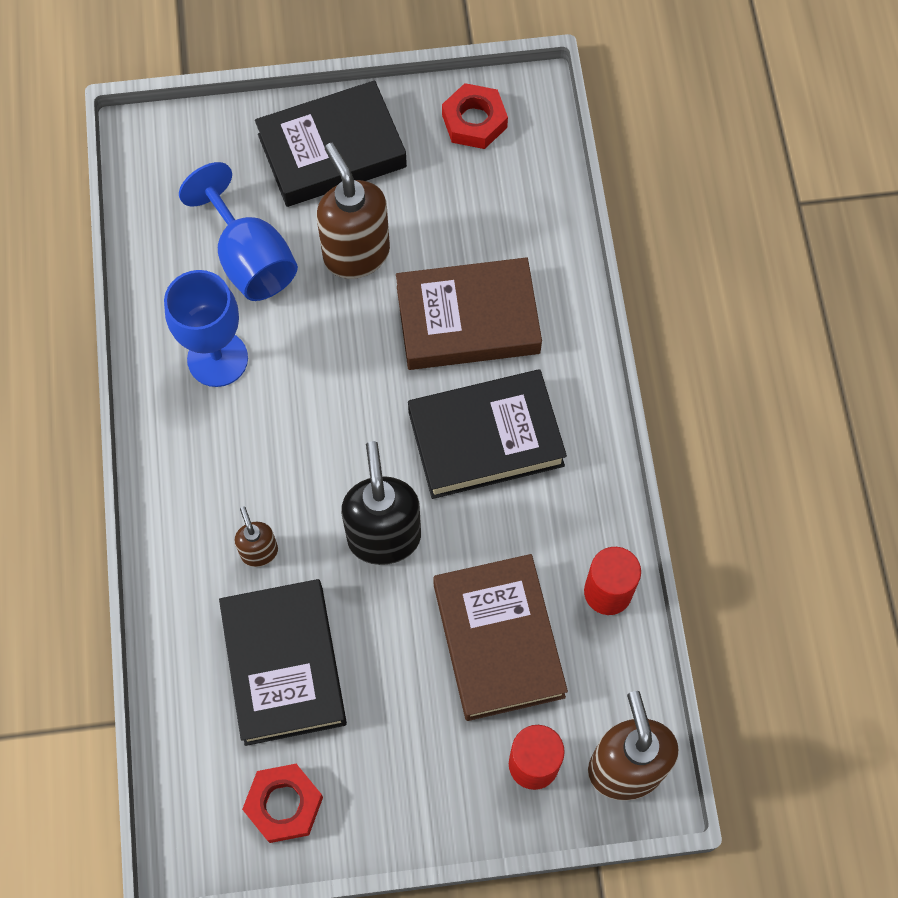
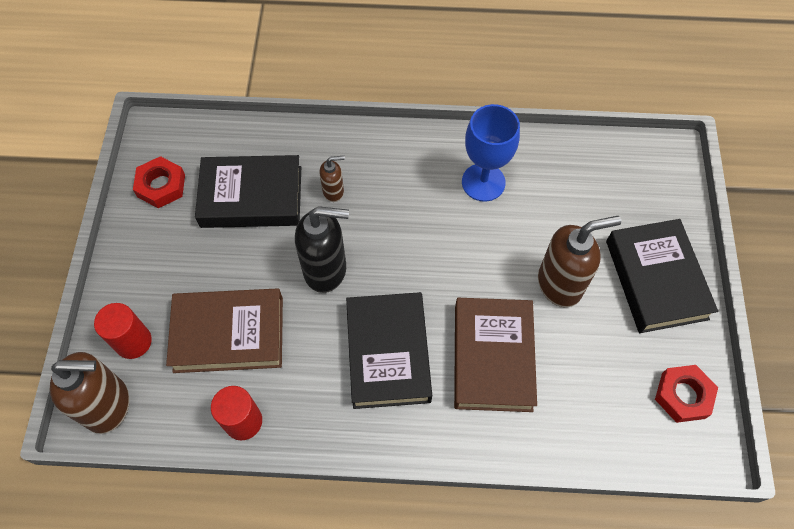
camera: 100 degrees right, 5 degrees down
(250, 258) = (563, 211): blue goblet -> none

